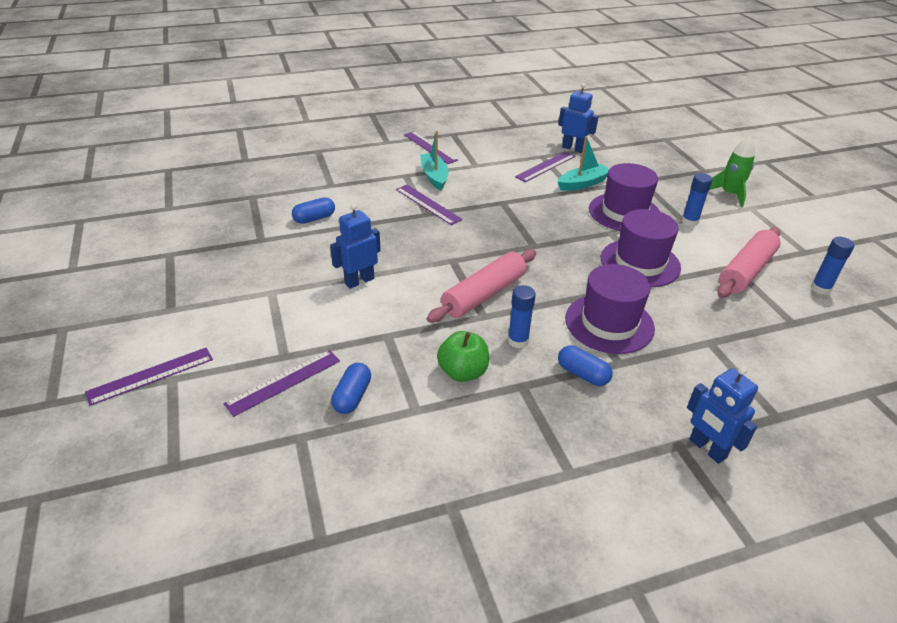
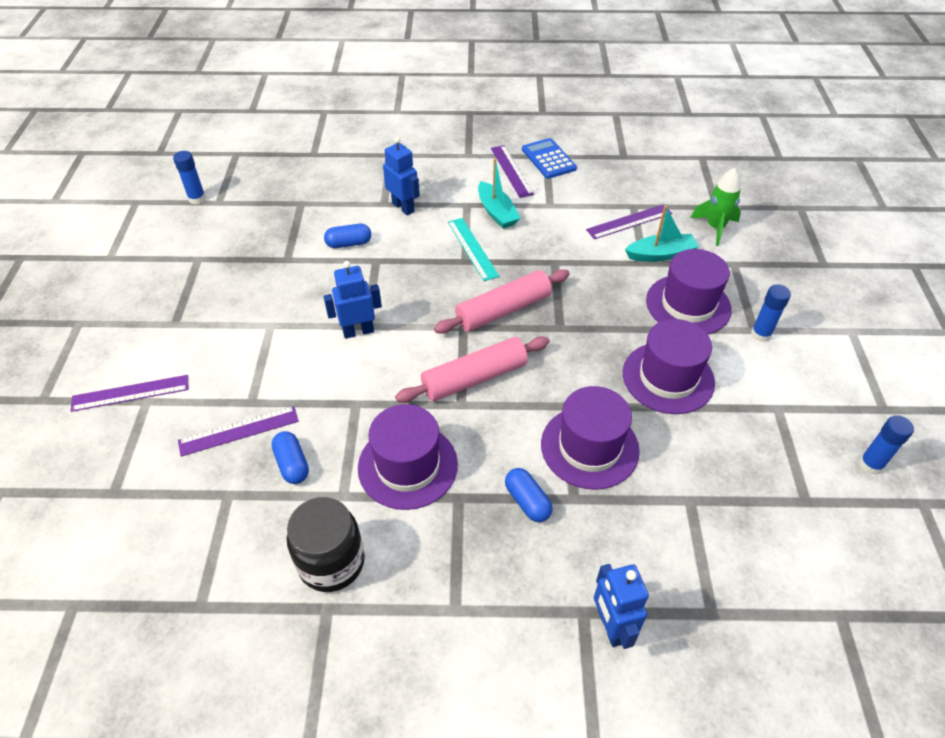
camera: 20 degrees right, 10 degrees up
(352, 396) = (292, 464): blue capsule -> blue capsule turned 60 degrees counterclockwise
(428, 204) = (472, 248): purple ruler -> turquoise ruler
(434, 176) = (497, 212): turquoise boat -> turquoise boat turned 150 degrees clockwise
(434, 466) = (331, 562): none -> black jar
(456, 135) = (548, 159): none -> blue calculator
(463, 372) = (408, 466): green apple -> purple hat
(518, 341) = (481, 443): blue glue stick -> blue glue stick (197, 199)
(573, 148) = (676, 201): blue robot -> blue robot (403, 207)
(729, 194) = (835, 306): green rocket -> green rocket (715, 228)
(746, 271) = (790, 418): pink rolling pin -> pink rolling pin (503, 310)

